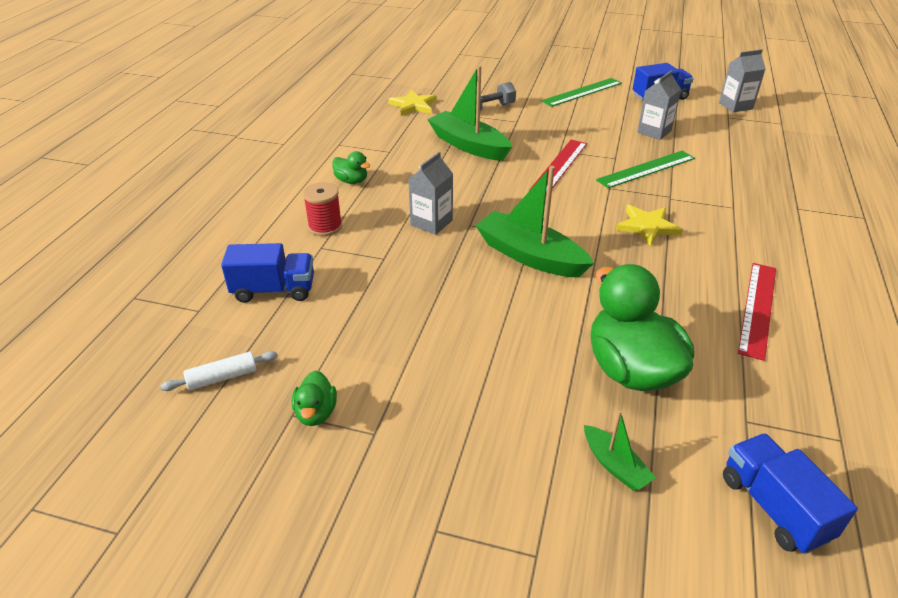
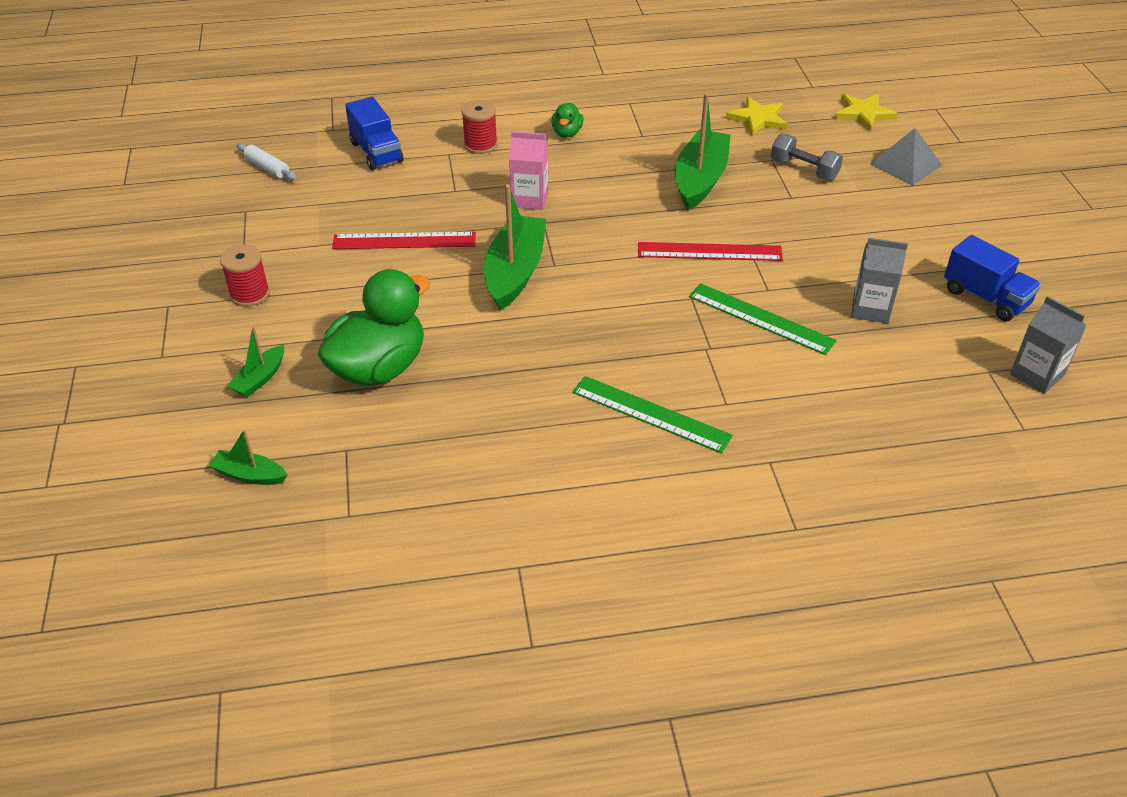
camera: 65 degrees right, 5 degrees up
(316, 413) = (251, 220): green duck -> none
(431, 223) = (530, 199): grey carton -> pink carton
(459, 443) = (250, 294): none -> red spool
(511, 78) = (905, 164): none -> grey pyramid
(582, 92) = (927, 228): green ruler -> green ruler (651, 413)
(647, 226) = (628, 340): yellow star -> yellow star (863, 113)
(758, 308) = (523, 443): red ruler -> red ruler (404, 241)
(773, 507) = (249, 475): blue truck -> green boat

